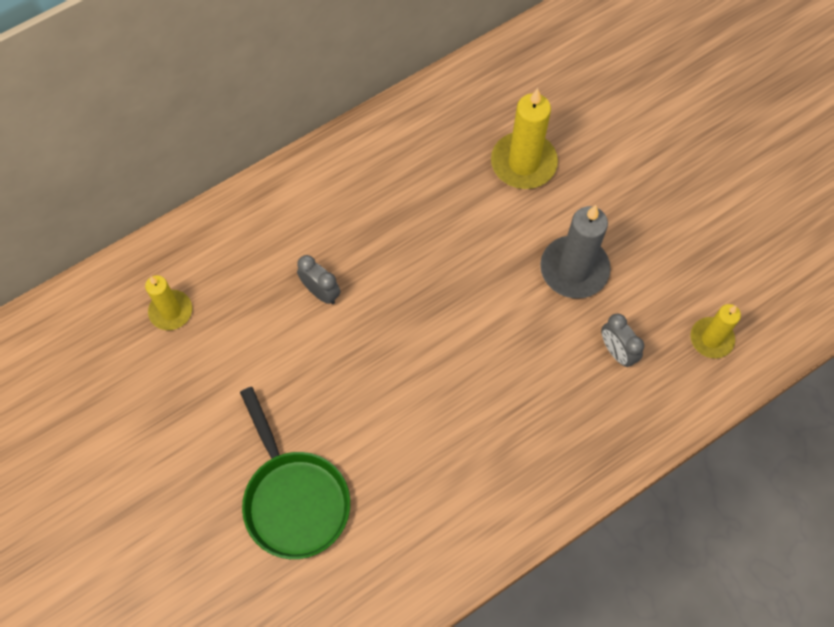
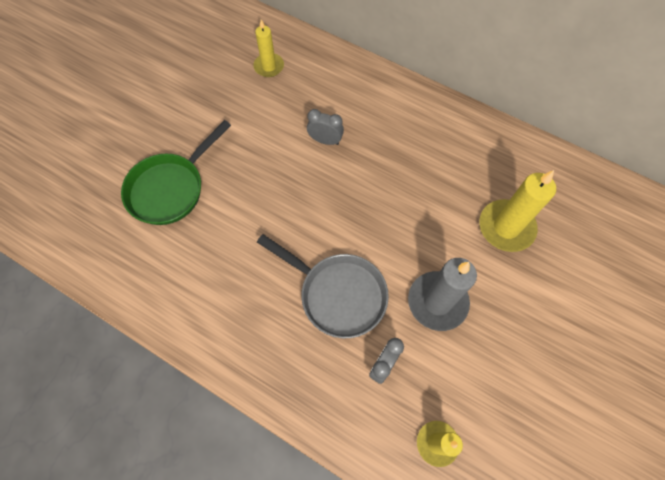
camera: 65 degrees right, 0 degrees up
(321, 292) = (325, 140): grey clock -> grey clock turned 90 degrees counterclockwise
(521, 363) = (337, 294): none -> grey pan

